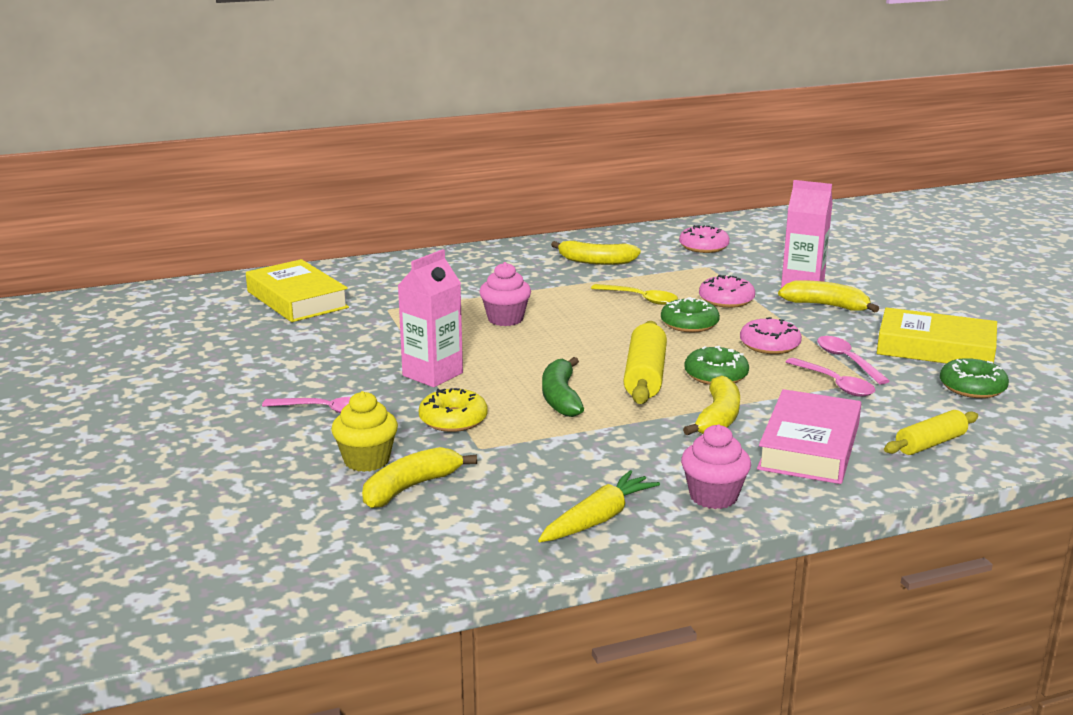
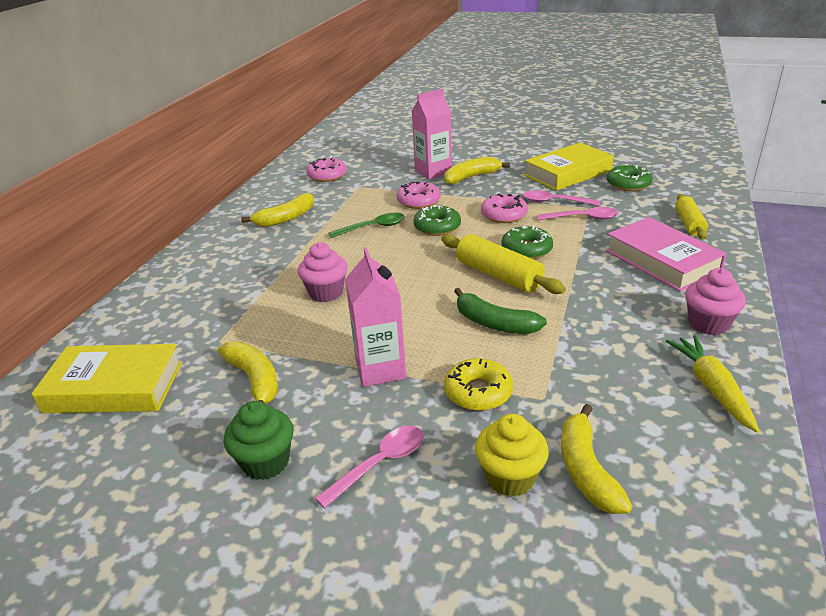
camera: 50 degrees left, 10 degrees up
(284, 374) = (265, 462): none -> green cupcake
(640, 299) = (373, 227): yellow spoon -> green spoon
(718, 418) = (591, 274): yellow banana -> yellow banana (254, 380)

